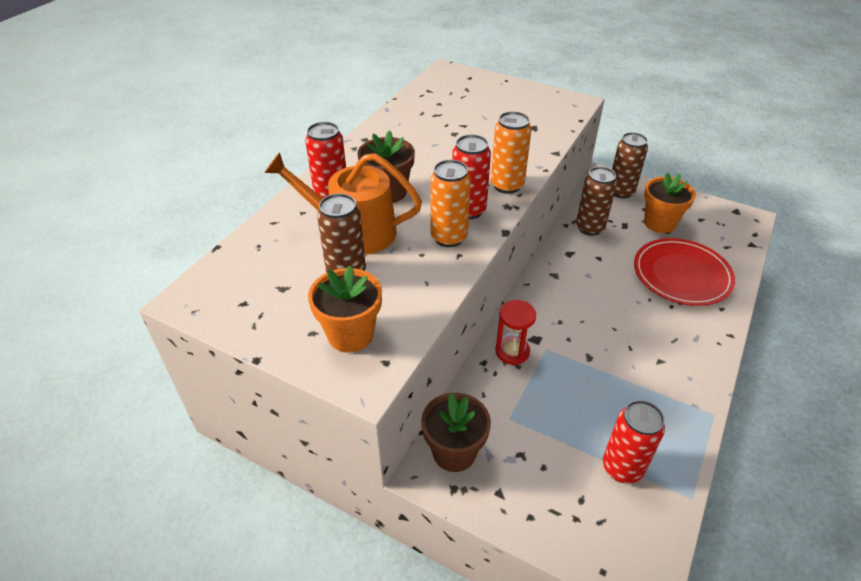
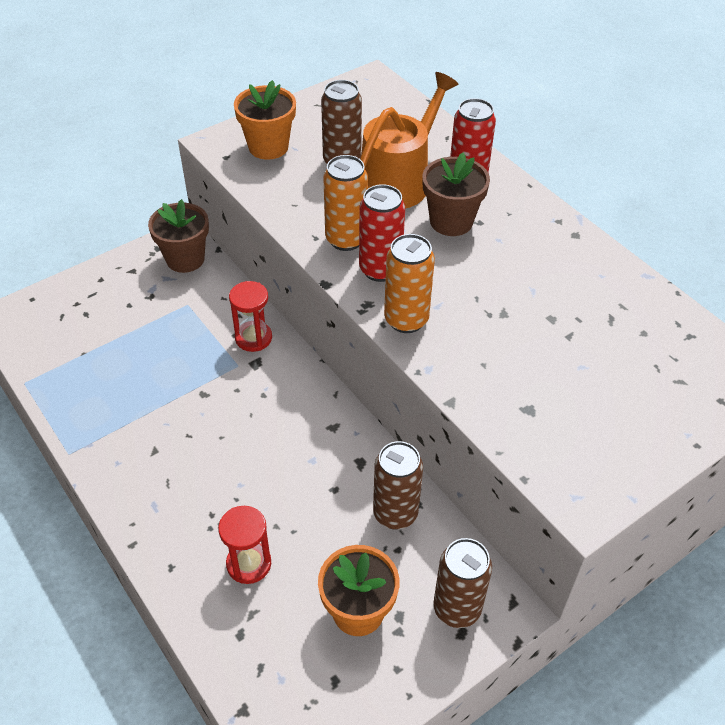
camera: 115 degrees right, 5 degrees up
(622, 468) = (85, 352): red can -> none
(681, 274) = (249, 564): red plate -> red hourglass

